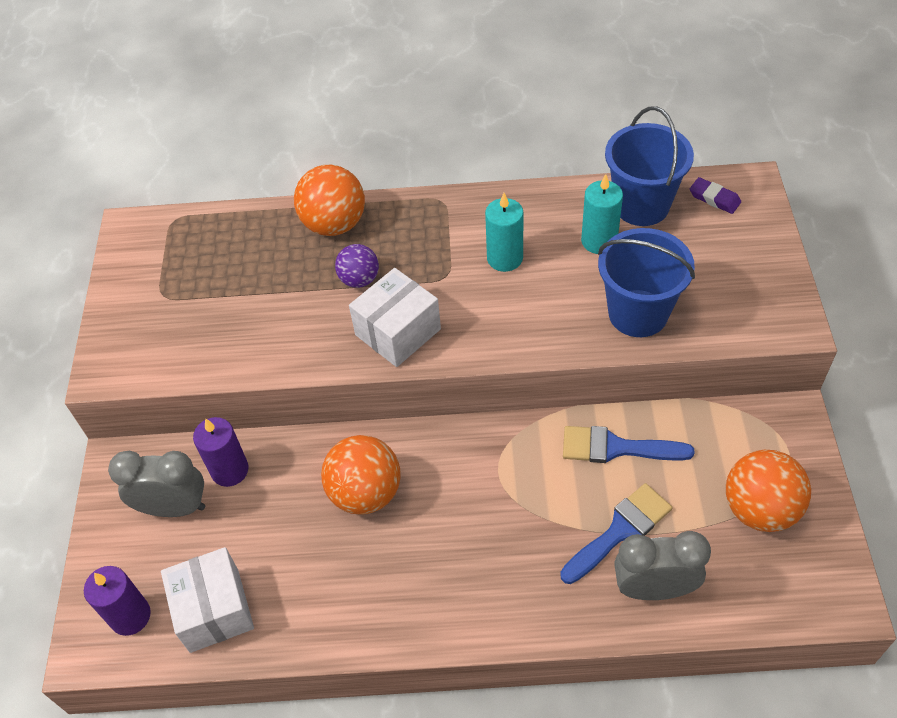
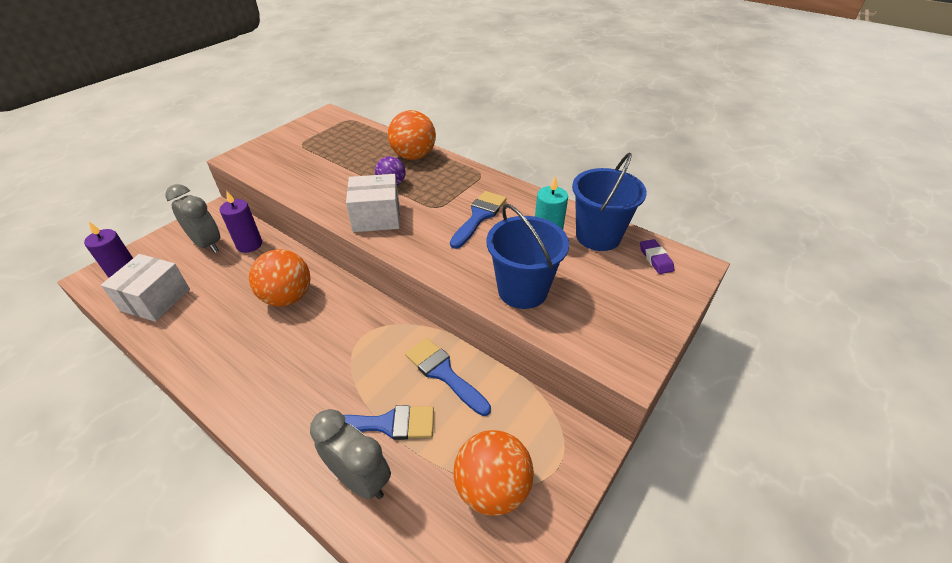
camera: 35 degrees right, 10 degrees down
(505, 258) = (479, 216): turquoise candle -> blue brush

